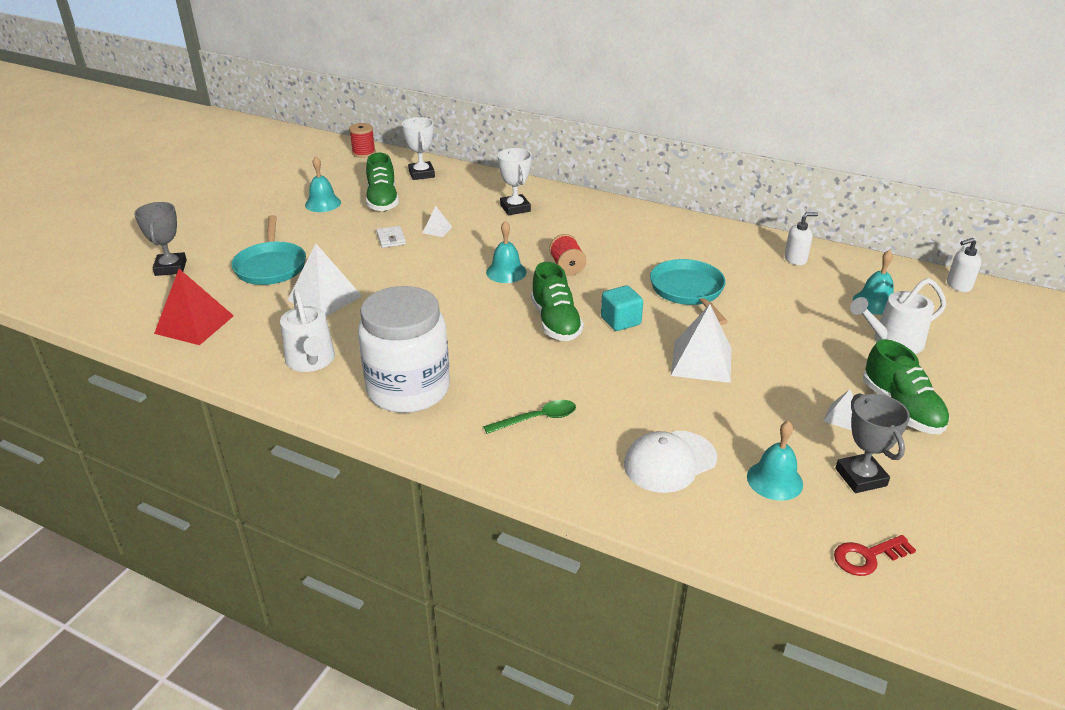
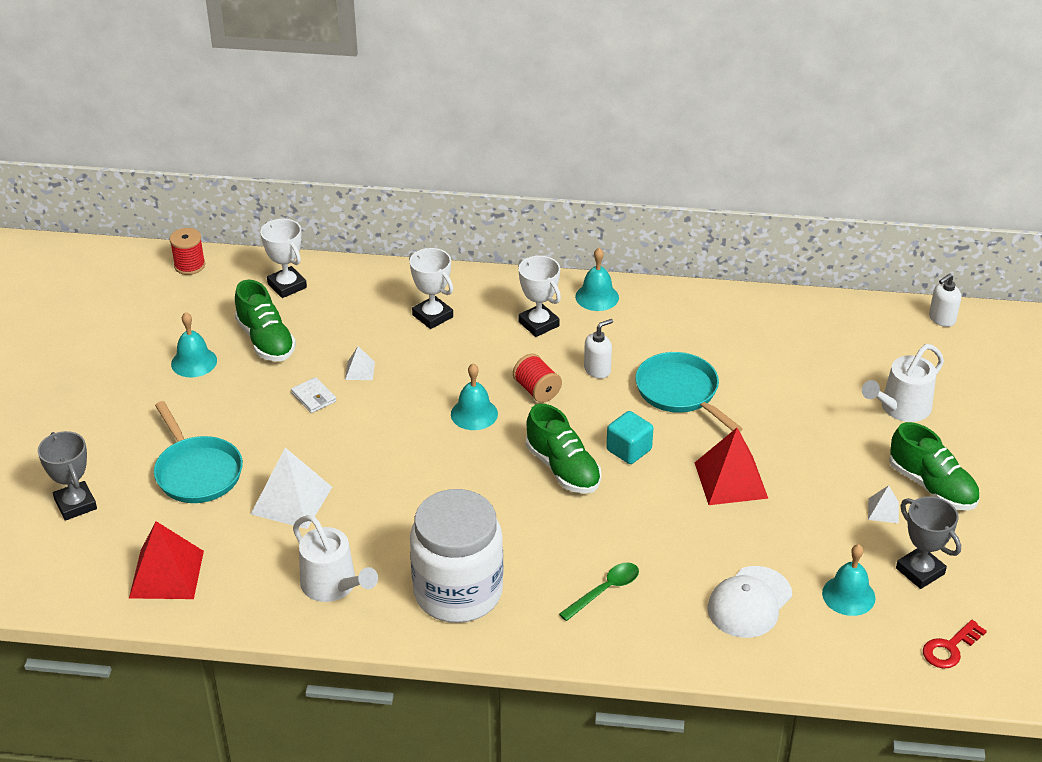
camera: 20 degrees left, 5 degrees up
(595, 227) = (538, 324): none -> white trophy
(701, 361) = (730, 480): white pyramid -> red pyramid
(795, 259) = (772, 321): white soap dispenser -> white soap dispenser (597, 370)
(874, 302) = (869, 362): turquoise bell -> turquoise bell (597, 297)

